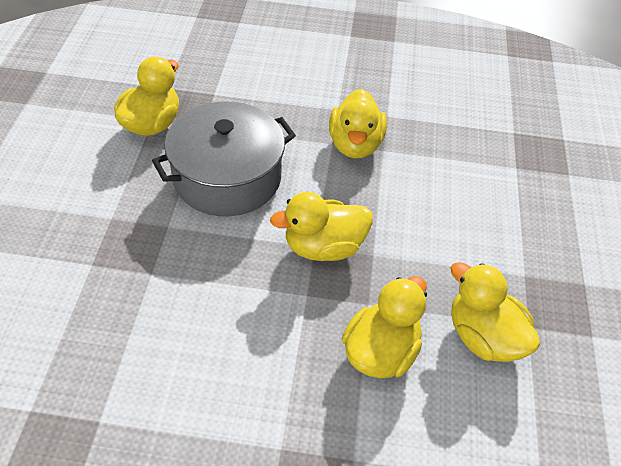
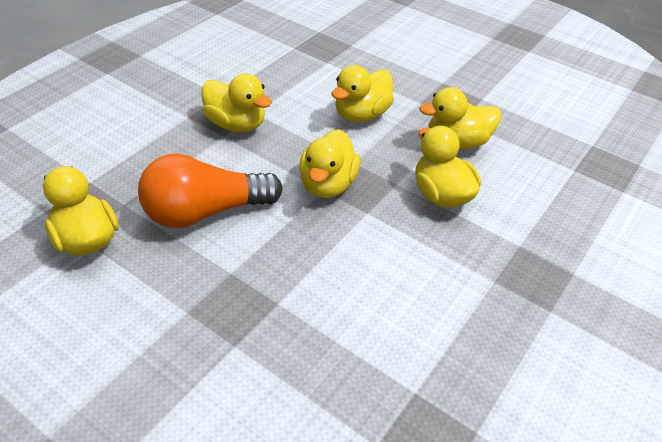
camera: 60 degrees left, 5 degrees down
(227, 177) = (205, 212): grey pot -> orange light bulb
(454, 231) = (361, 114): none -> yellow duck

